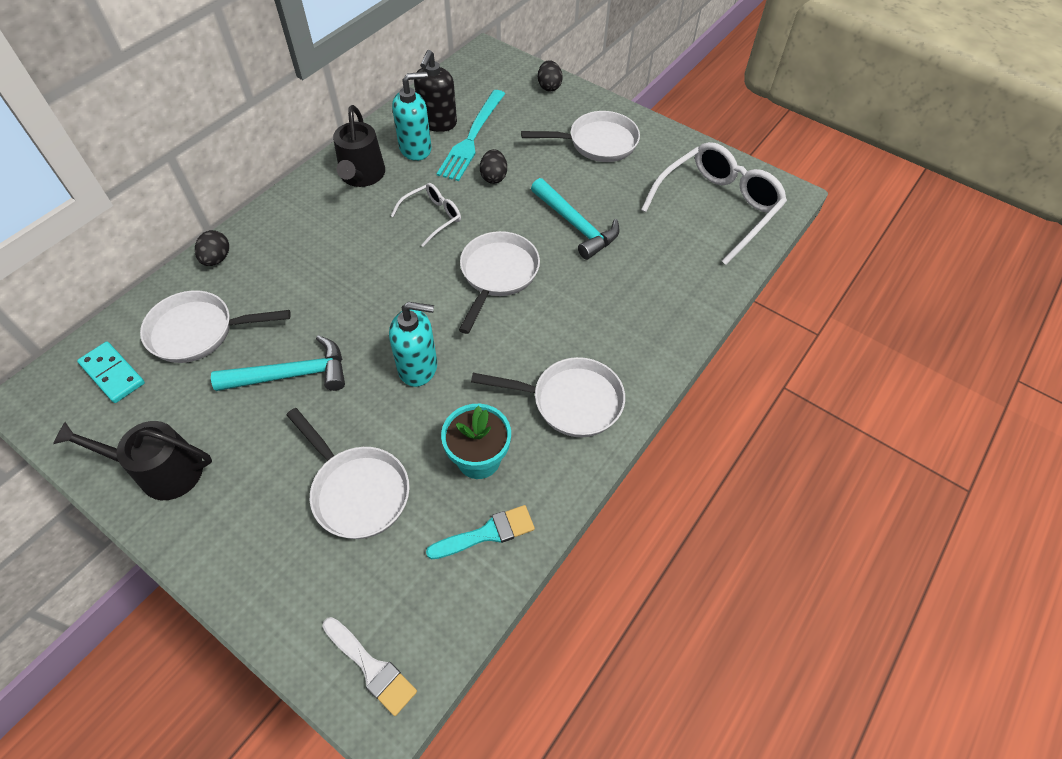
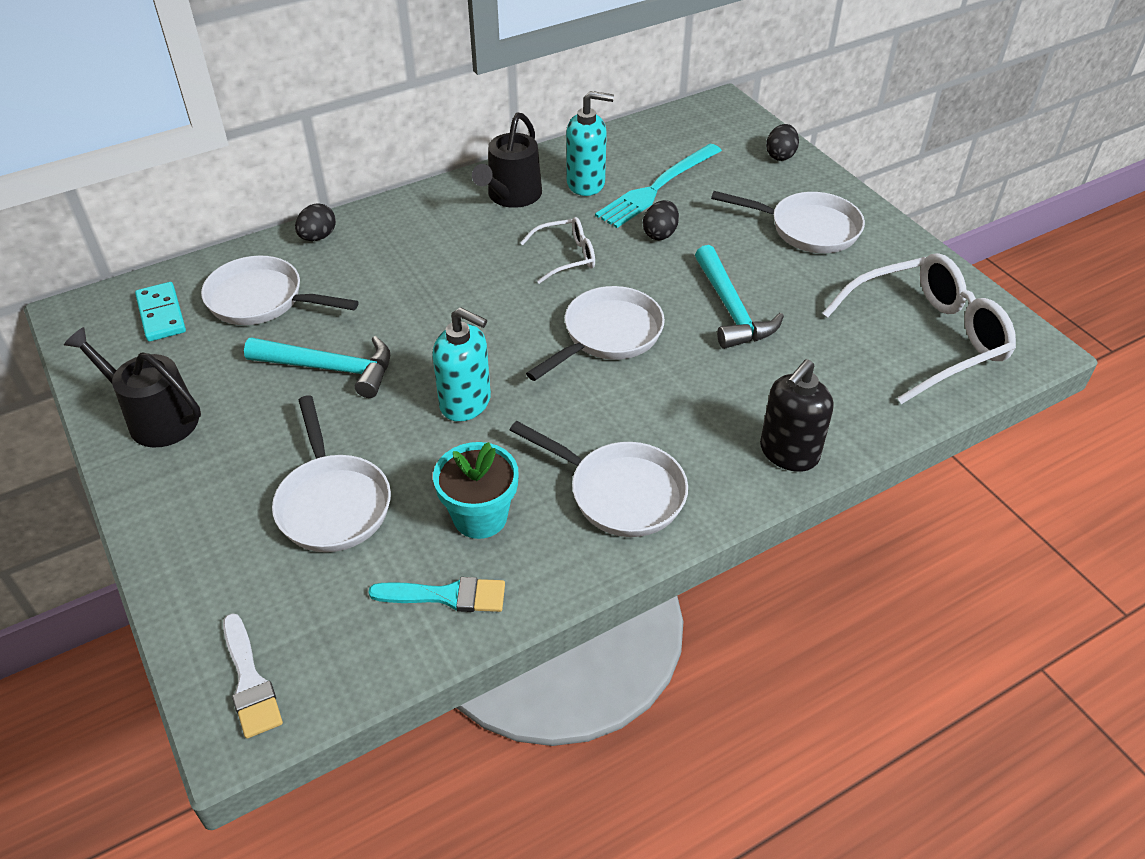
camera: 25 degrees right, 10 degrees down
(438, 123) = (626, 163): black soap dispenser -> black soap dispenser (788, 453)

